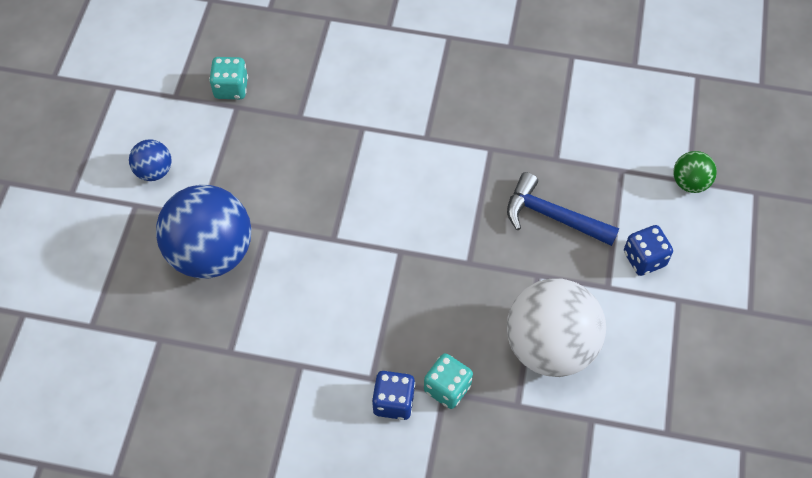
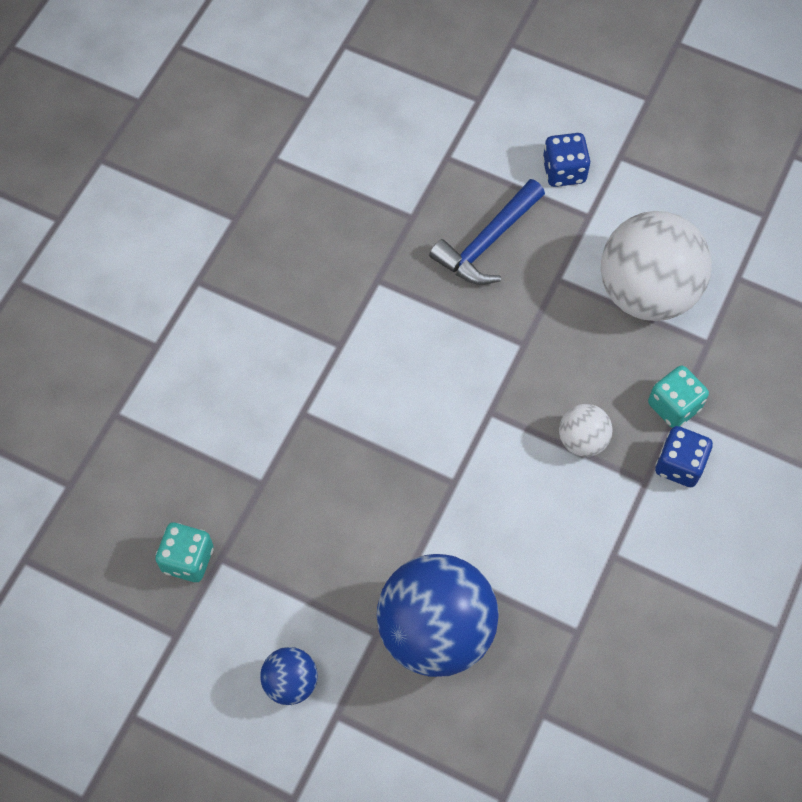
camera: 75 degrees left, 5 degrees up
(395, 323) = (582, 440): none -> white ball
(690, 182) = (482, 98): green ball -> none

